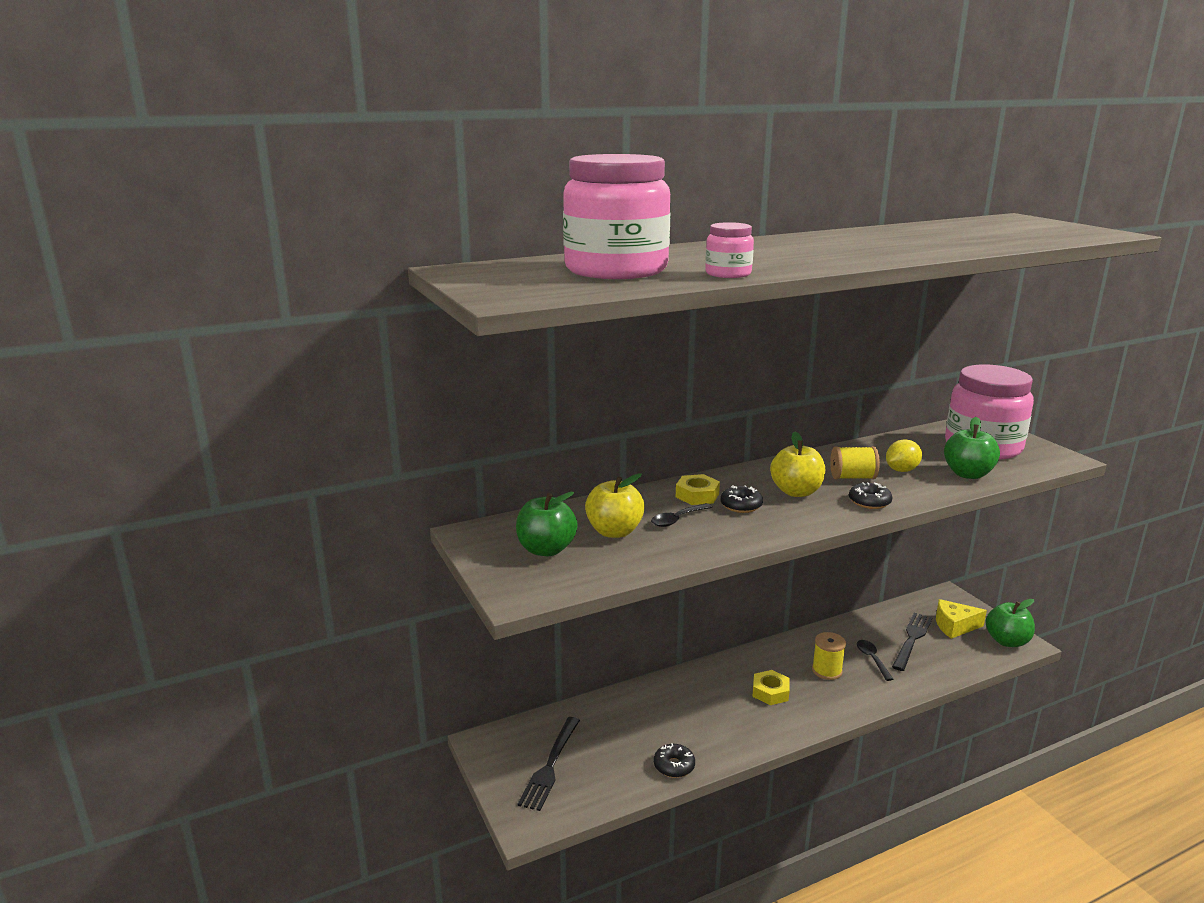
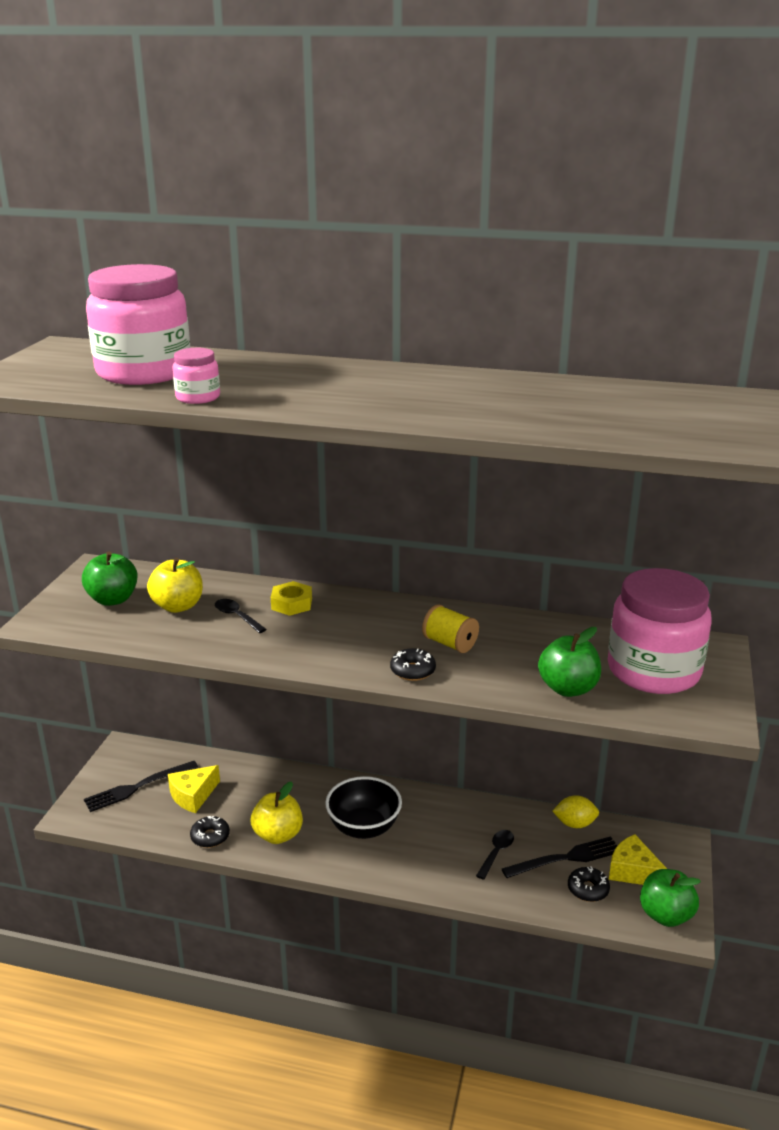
camera: 40 degrees right, 5 degrees up
(609, 744) = (193, 795): none -> yellow cheese
(677, 519) = (237, 616): black spoon -> black spoon turned 45 degrees clockwise
(741, 506) = (304, 627): black donut -> black donut (588, 889)
(770, 692) = (364, 828): yellow nut -> black bowl
(796, 492) = (372, 635): yellow apple -> yellow apple (278, 835)
(827, 671) = (439, 839): yellow spool -> none
(901, 470) = (511, 657): yellow lemon -> yellow lemon (574, 824)

